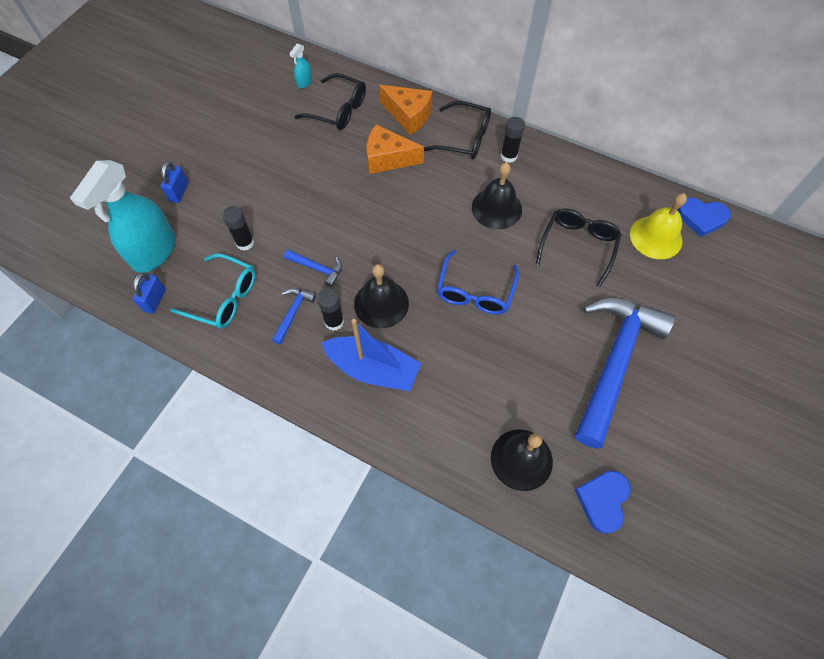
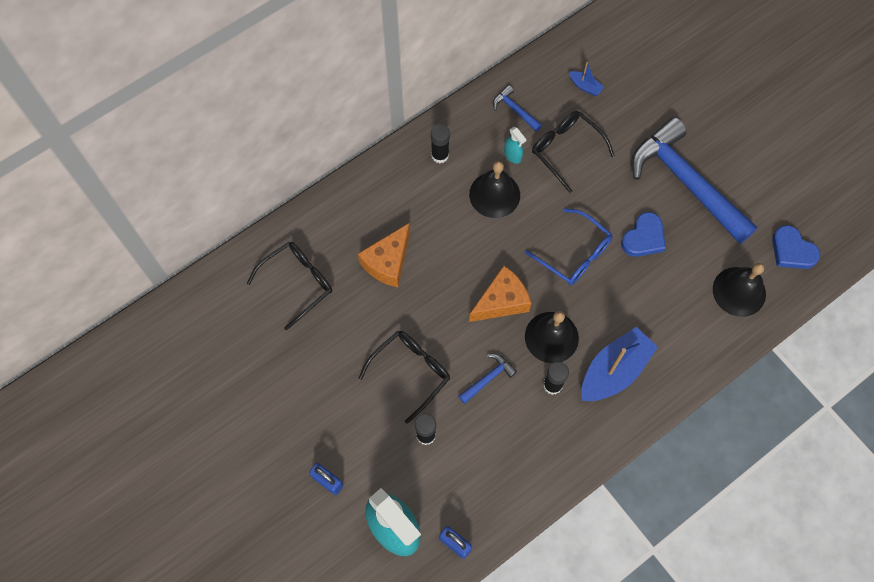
camera: 65 degrees left, 5 degrees up
(224, 298) = (482, 476): turquoise glasses -> none
(293, 313) = (527, 418): blue hammer -> blue hammer (515, 110)
(304, 82) = (238, 302): turquoise spray bottle -> turquoise spray bottle (512, 155)
(408, 115) = (342, 220): orange cheese -> orange cheese (501, 301)
(464, 138) = (398, 183): black glasses -> black glasses (411, 372)
(656, 237) = (585, 86): yellow bell -> blue boat
(701, 218) = (582, 42): blue heart -> blue heart (643, 238)

